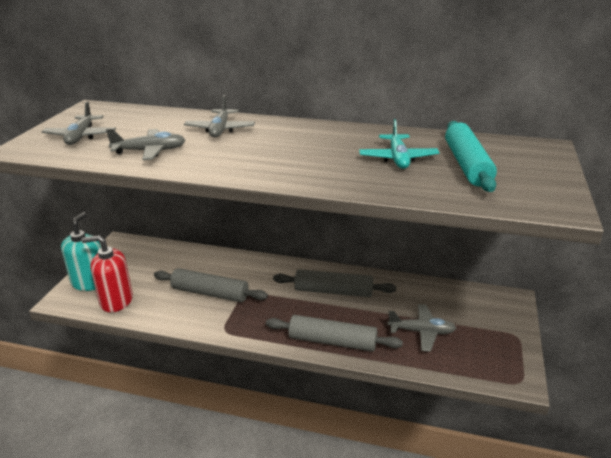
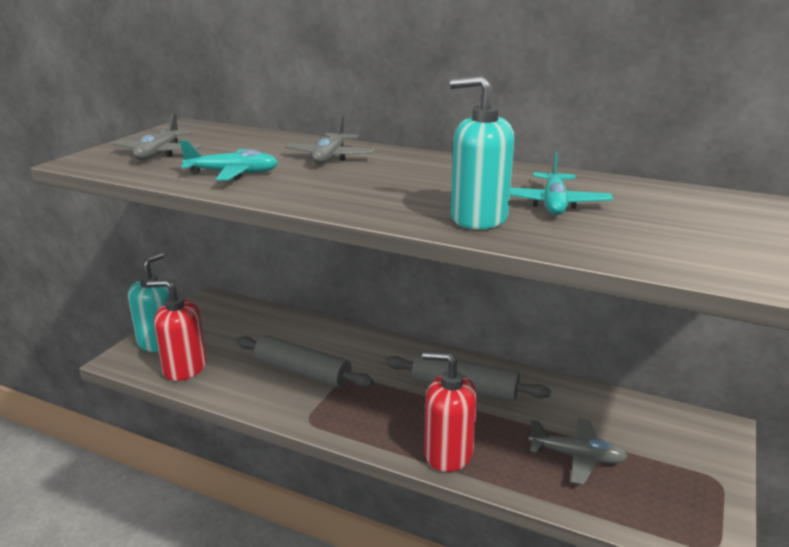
camera: 10 degrees right, 5 degrees down
(150, 151) = (232, 174): grey plane -> turquoise plane
(332, 341) = (448, 453): grey rolling pin -> red soap dispenser
(349, 175) = (478, 218): none -> turquoise soap dispenser
(467, 165) = (652, 218): turquoise rolling pin -> none

